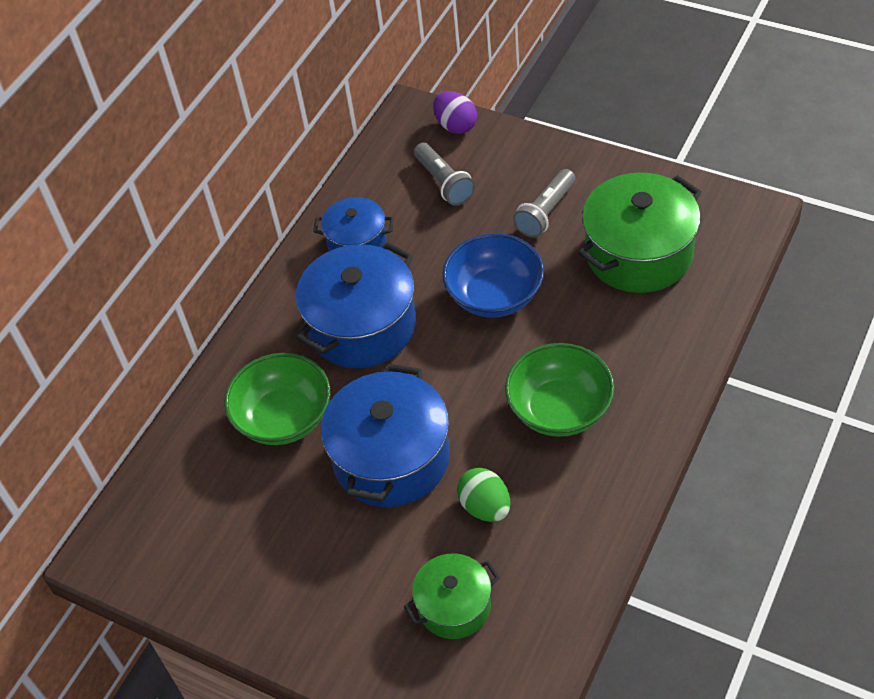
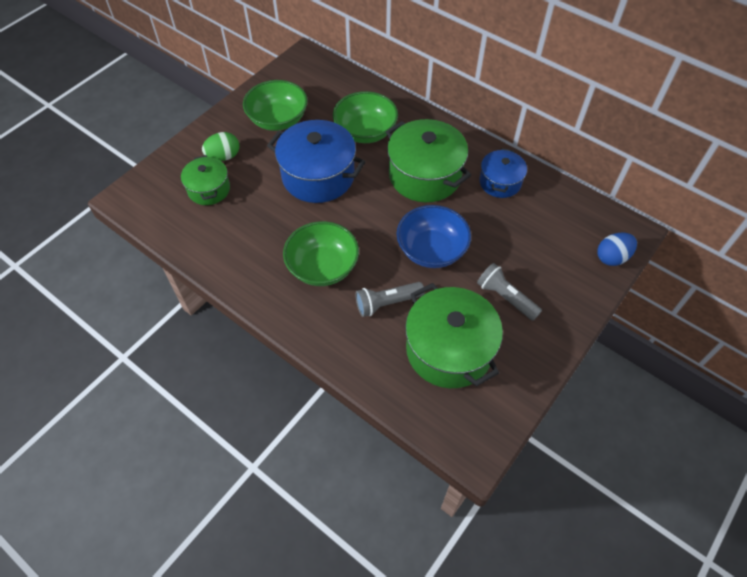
camera: 95 degrees right, 5 degrees up
(275, 551) = (278, 120): none -> green bowl
(362, 326) = (425, 175): blue pot -> green pot
(444, 183) = (549, 240): grey flashlight -> grey flashlight (387, 303)
(456, 126) = (612, 257): purple egg -> blue egg
(485, 507) = (266, 214): green egg -> green egg (223, 156)

